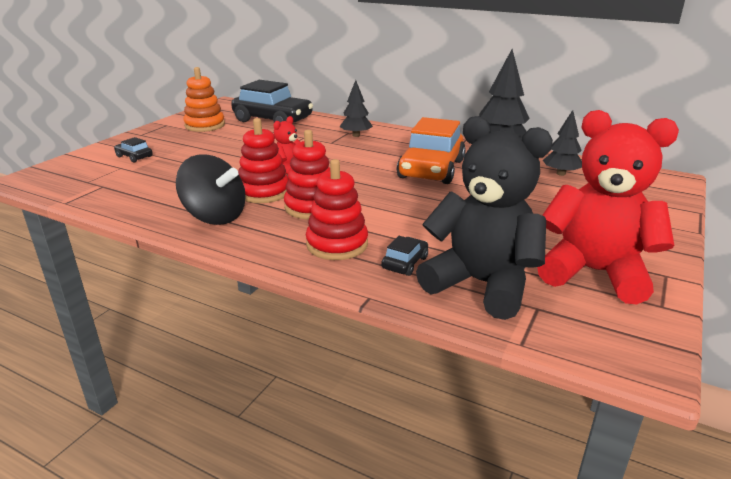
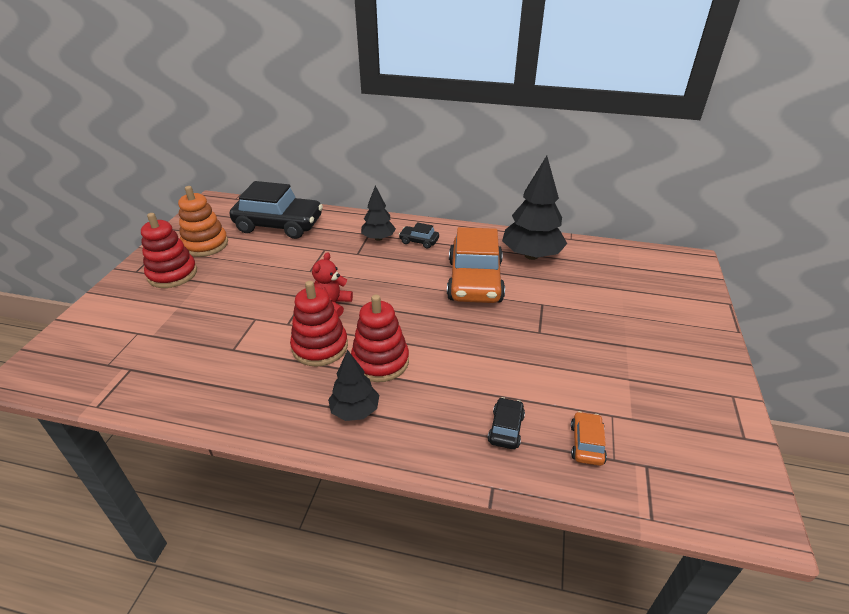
camera: 15 degrees left, 10 degrees up
(134, 156) = (145, 311): black car -> black car (419, 241)
(215, 216) = (284, 396): black spinning top -> none
(337, 244) = (429, 415): red stacking toy -> red stacking toy (172, 274)
(481, 284) = (586, 444): black teddy bear -> orange car
(561, 174) = (595, 268): black tree -> black tree (355, 411)
(594, 272) = (675, 405): red teddy bear -> none

